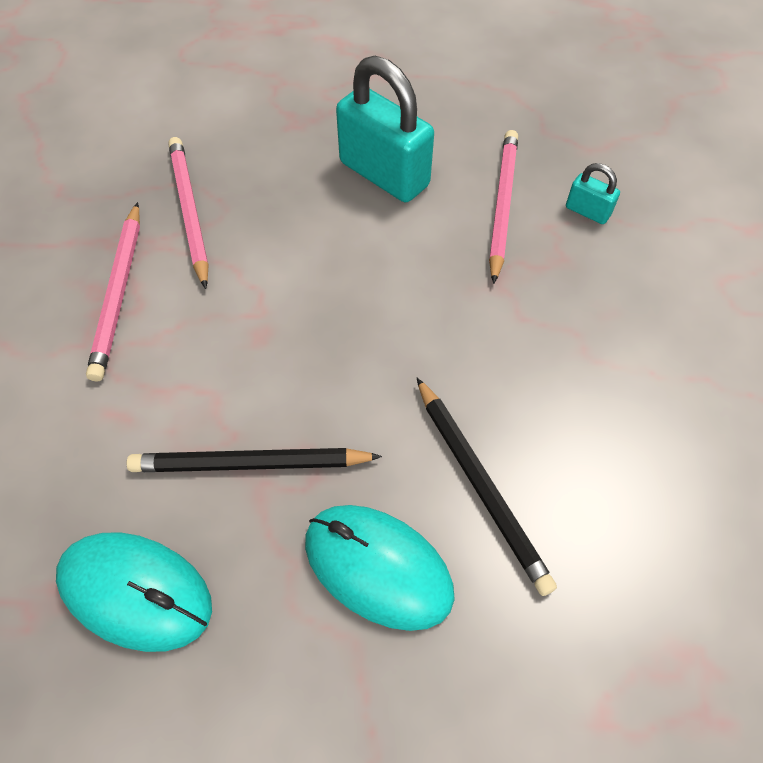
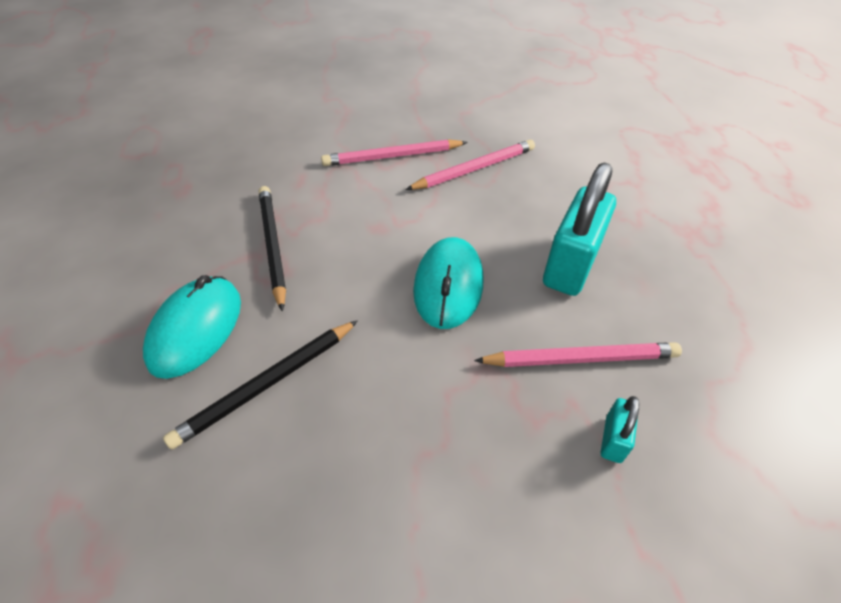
camera: 75 degrees right, 10 degrees down
(136, 592) = (183, 217): turquoise mouse -> turquoise mouse (448, 286)

